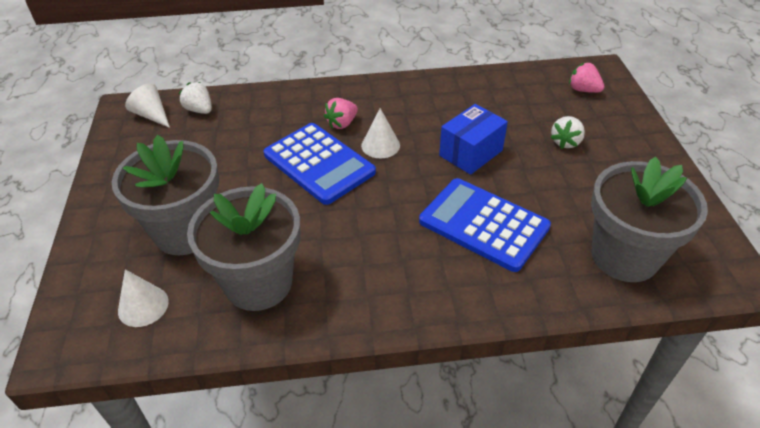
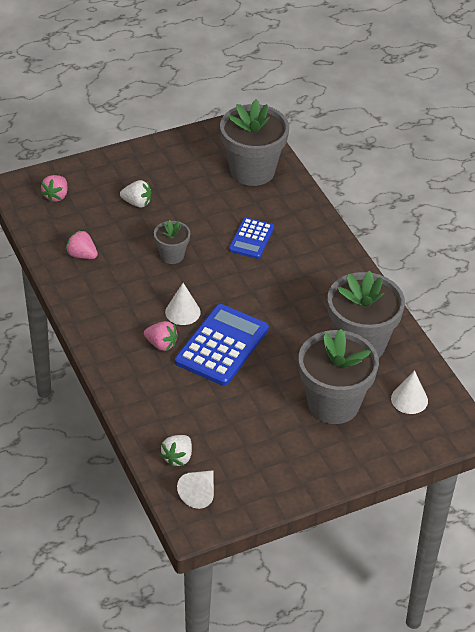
camera: 110 degrees left, 0 degrees up
(471, 153) = (172, 255): blue box -> grey flower pot
(483, 224) = (251, 239): blue calculator -> blue calculator, size x0.58
(487, 94) = (82, 255): none -> pink strawberry

